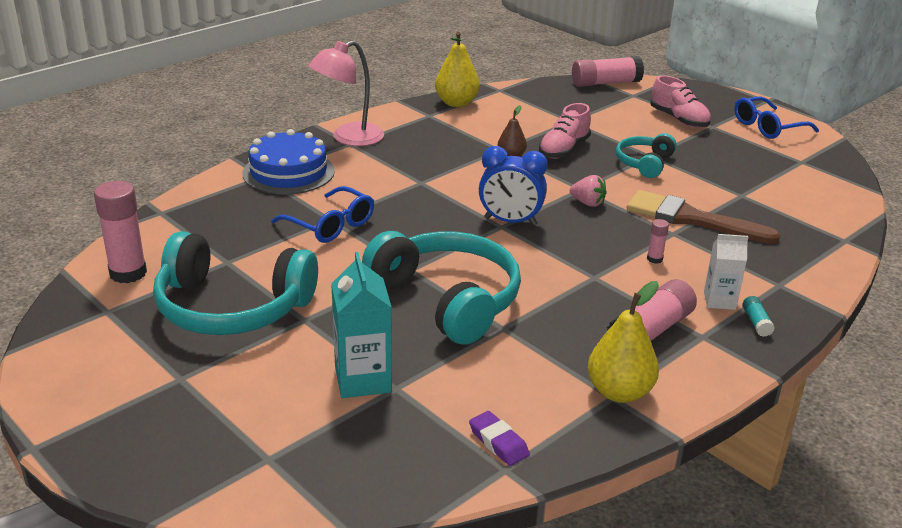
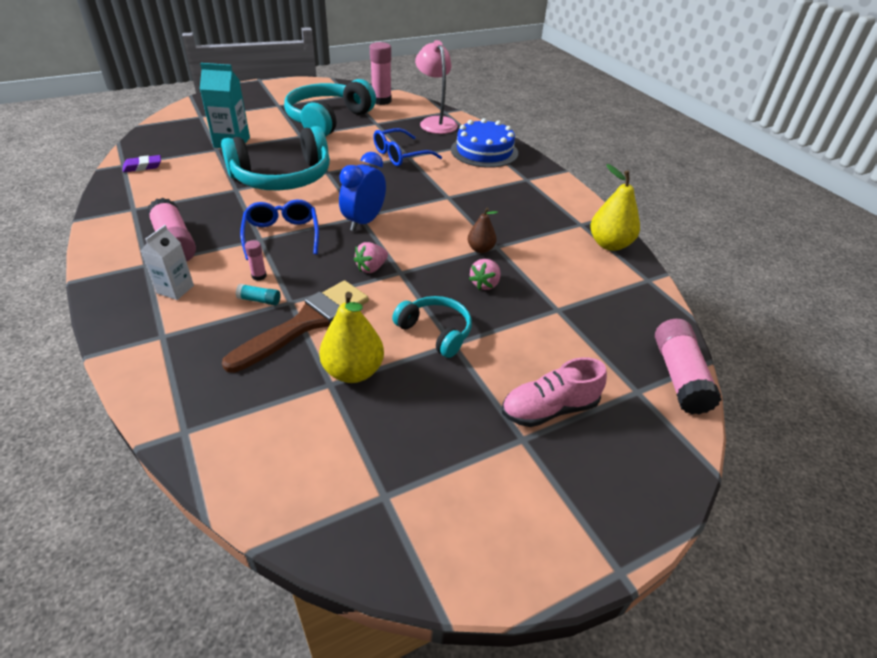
camera: 105 degrees right, 10 degrees up
(348, 138) = (537, 180): pink lamp -> pink lamp (435, 122)
(564, 150) = (485, 284): pink shoe -> pink strawberry
(619, 392) = (134, 212): yellow pear -> yellow pear (353, 371)
(756, 322) = (131, 297): turquoise glue stick -> turquoise glue stick (259, 300)
(768, 127) = (508, 512): blue glasses -> blue glasses (282, 235)

